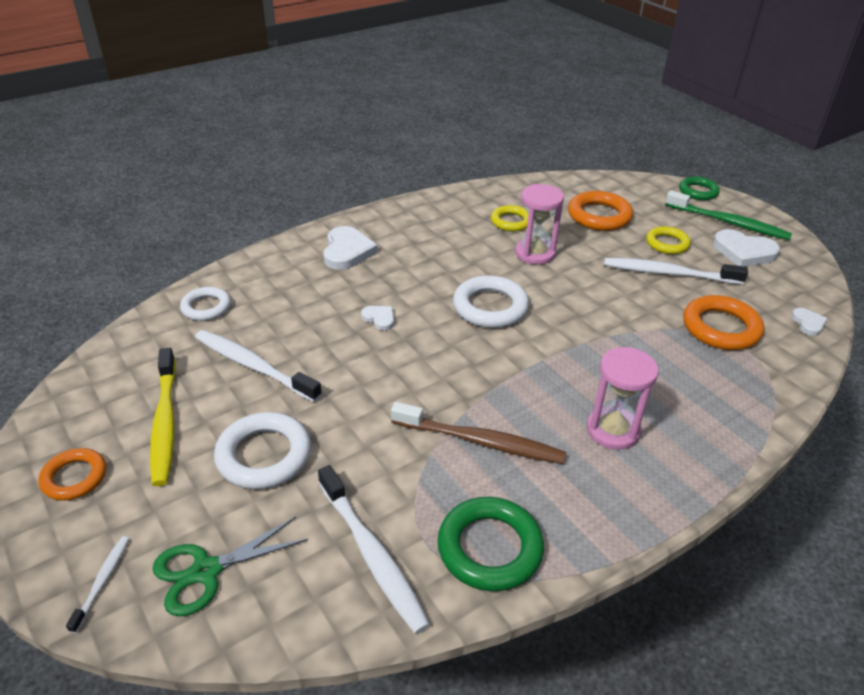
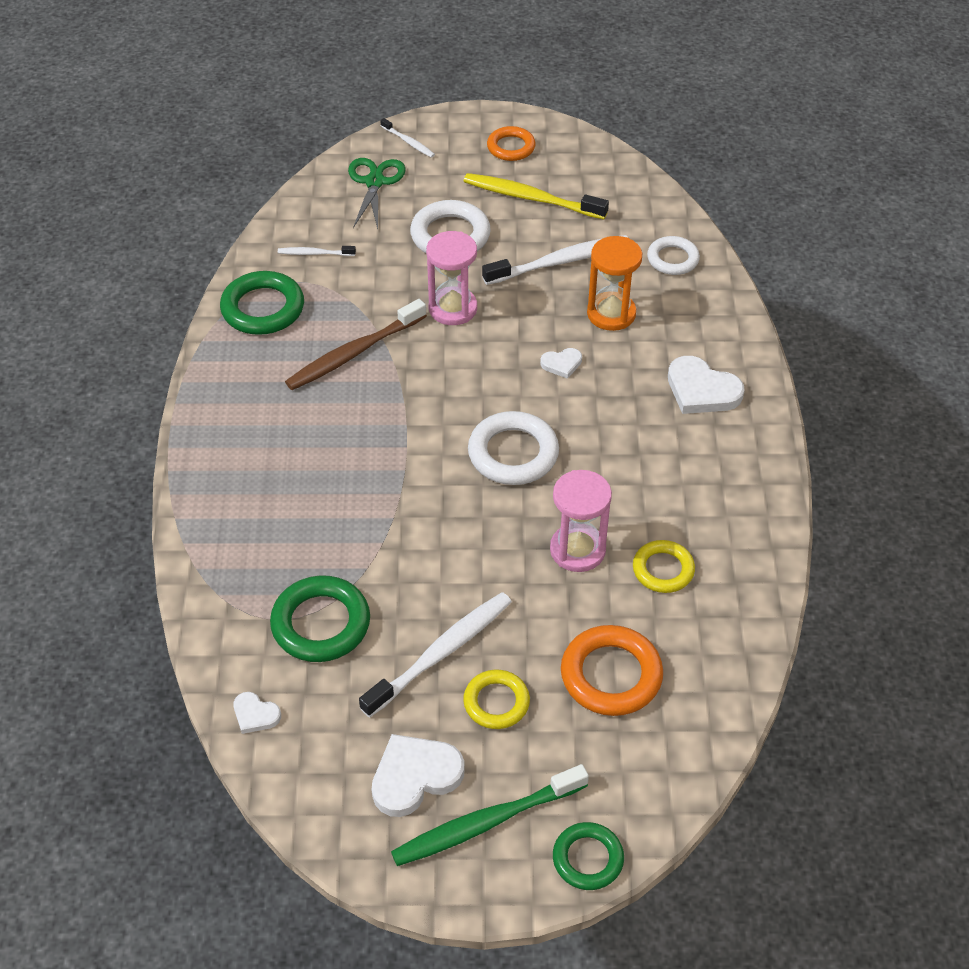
camera: 125 degrees right, 10 degrees up
(300, 315) = (611, 314): none -> orange hourglass
(372, 555) = (314, 253): white toothbrush -> white toothbrush, size x0.50
(613, 430) = (287, 439): pink hourglass -> pink hourglass (453, 308)
(721, 328) = (321, 624): orange ring -> green ring

